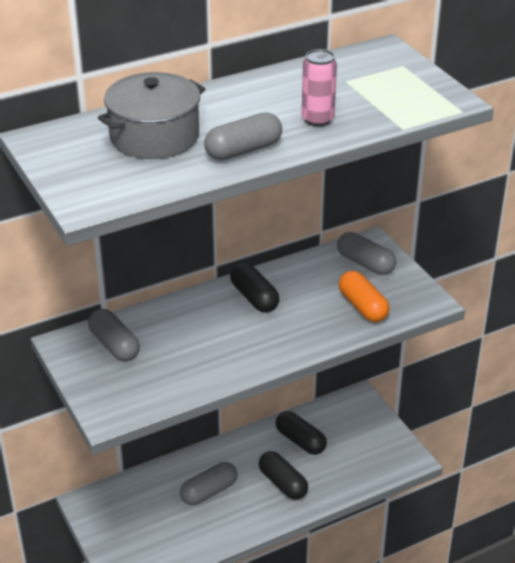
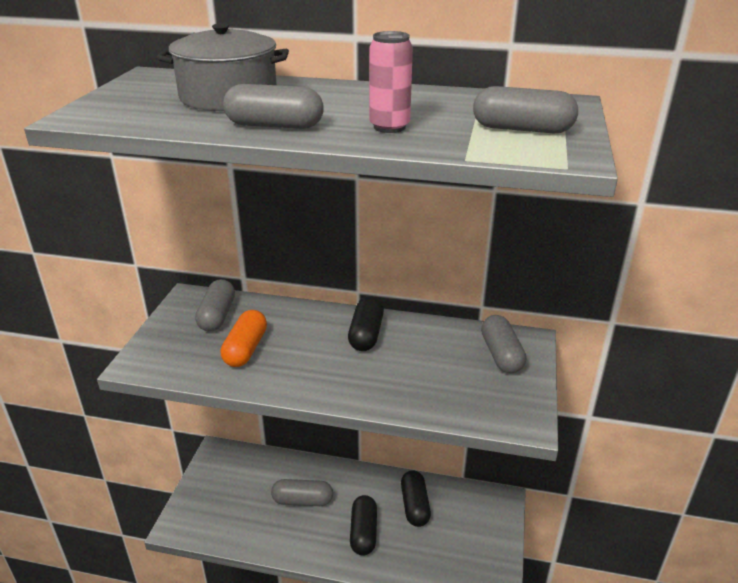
camera: 40 degrees right, 5 degrees down
(362, 306) = (451, 390): orange capsule -> orange capsule (245, 349)
(396, 88) = (522, 129): none -> grey capsule

